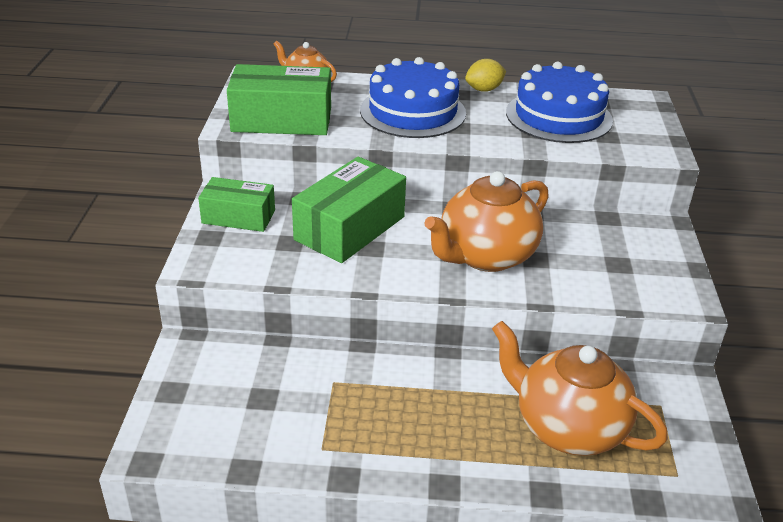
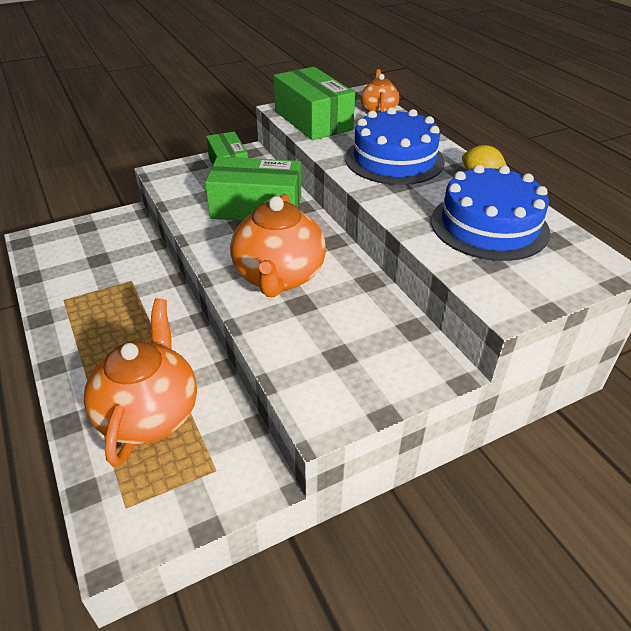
camera: 60 degrees right, 5 degrees up
(485, 256) = (279, 277): orange teapot -> orange teapot turned 105 degrees counterclockwise

